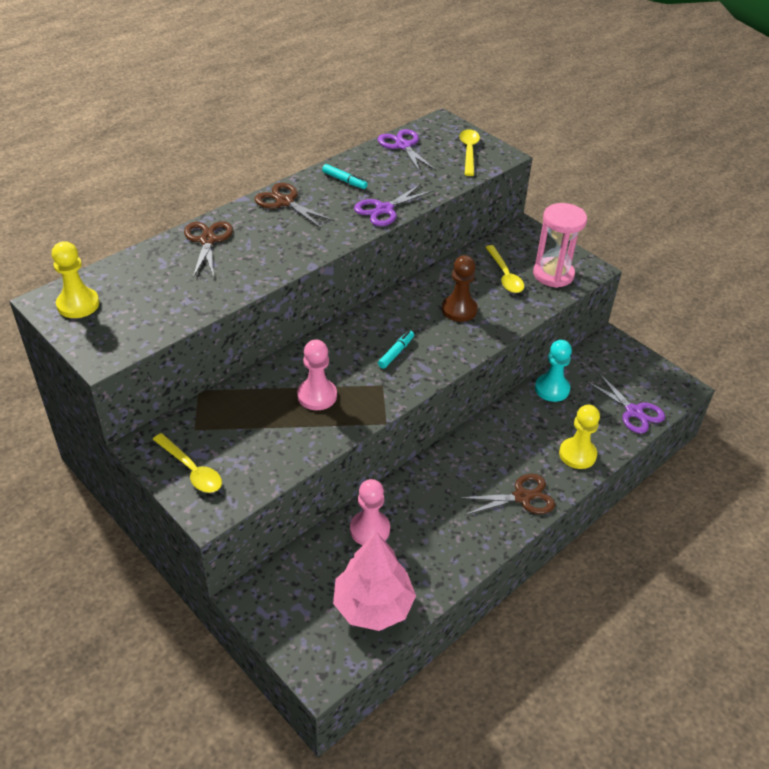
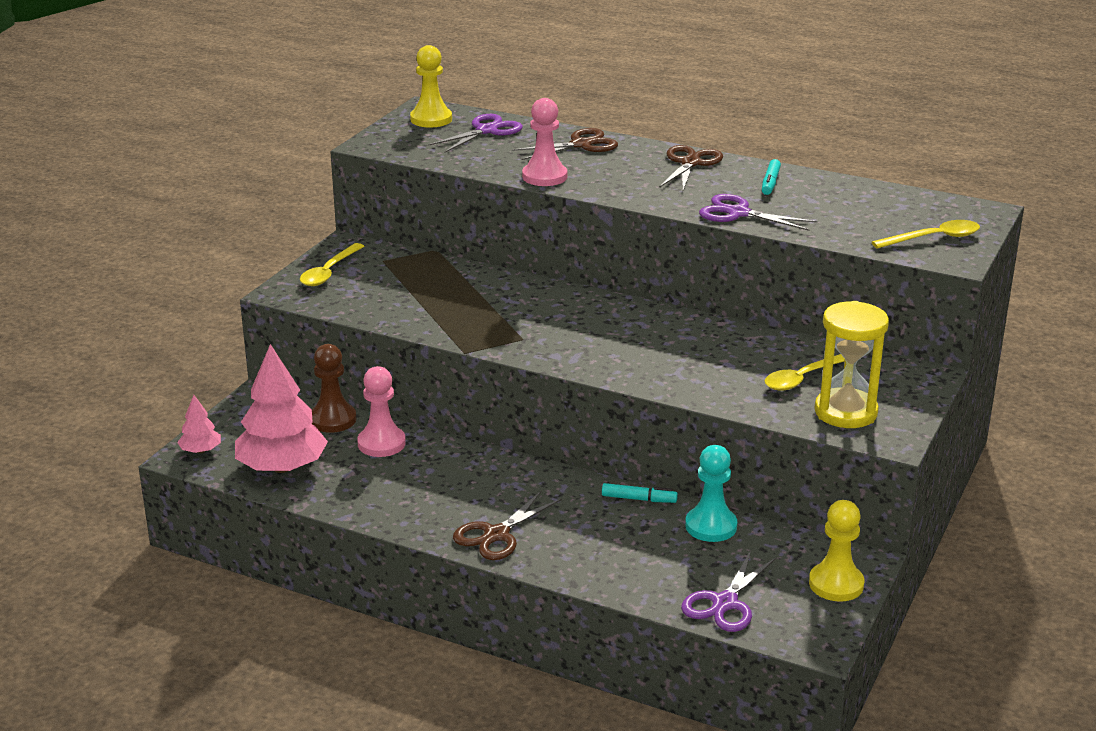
camera: 70 degrees right, 15 degrees down
(316, 661) = (201, 450): none -> pink tree
(317, 396) = (476, 307): pink pawn -> pink pawn (544, 177)
(396, 353) = (583, 336): turquoise marker -> turquoise marker (638, 499)
(403, 146) = (891, 199): purple scissors -> purple scissors (486, 131)
(459, 309) = (700, 359): brown pawn -> brown pawn (333, 420)
(522, 497) = (497, 535): brown scissors -> brown scissors turned 75 degrees clockwise
(553, 274) = (845, 412): pink hourglass -> yellow hourglass
(577, 454) = (601, 566): yellow pawn -> yellow pawn (836, 584)

